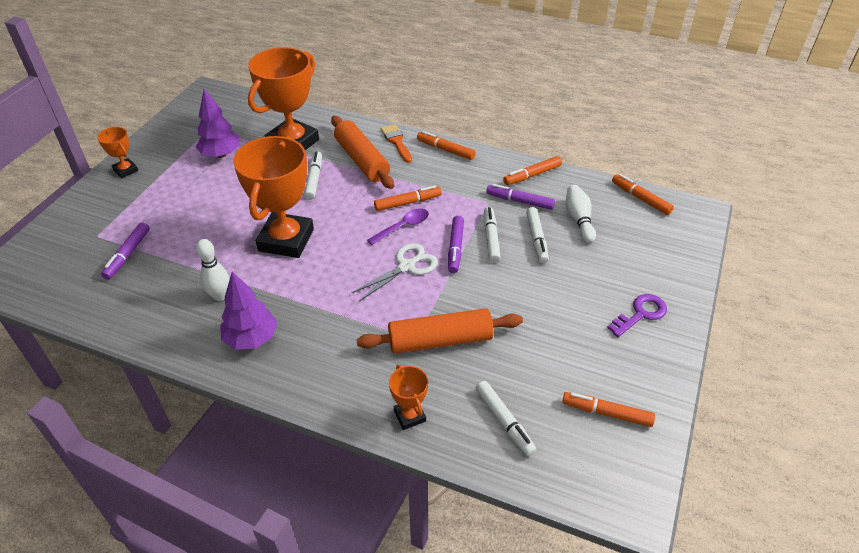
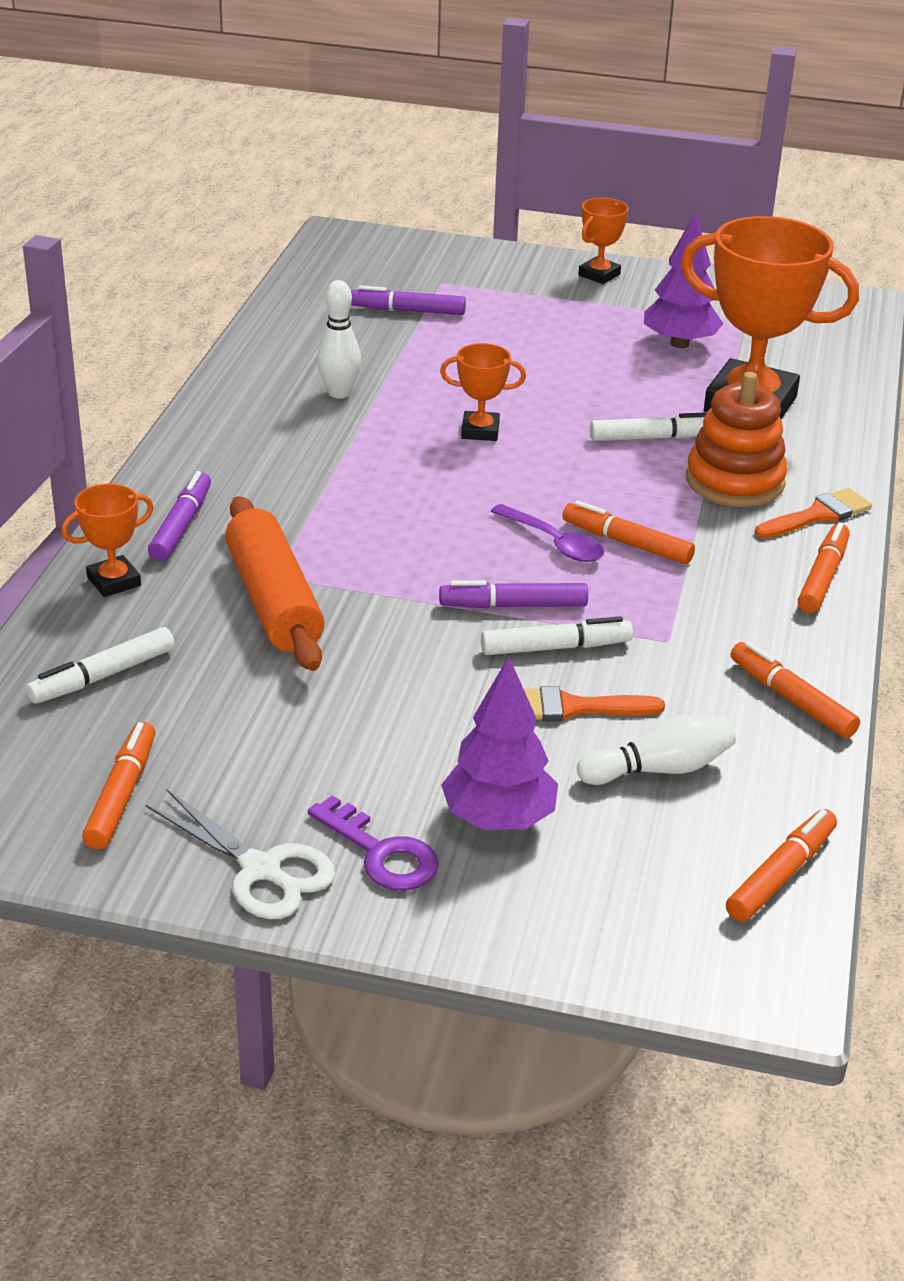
camera: 80 degrees right, 10 degrees down
(251, 339) = (255, 430): purple tree -> purple tree (498, 819)
(286, 240) = (480, 431): orange trophy -> orange trophy, size x0.46
(362, 160) = (734, 481): orange rolling pin -> orange stacking toy
(406, 266) = (447, 554): white scissors -> white scissors (261, 870)
(408, 203) = (626, 543): orange marker -> orange marker turned 150 degrees clockwise
(519, 201) = (689, 683): purple marker -> purple marker (181, 525)
(536, 239) = (573, 707): white marker -> orange brush

